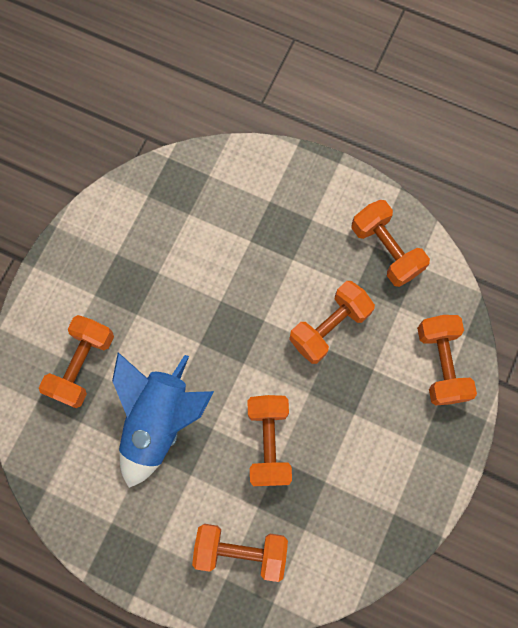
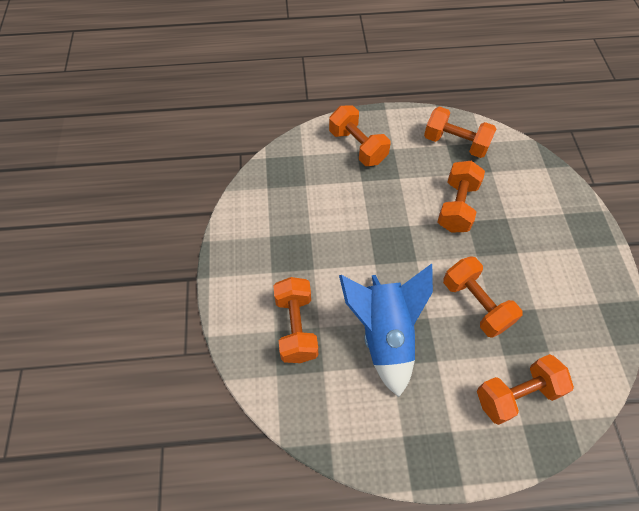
camera: 30 degrees left, 15 degrees down
(440, 364) = (545, 192): orange dumbbell -> orange dumbbell (357, 147)

